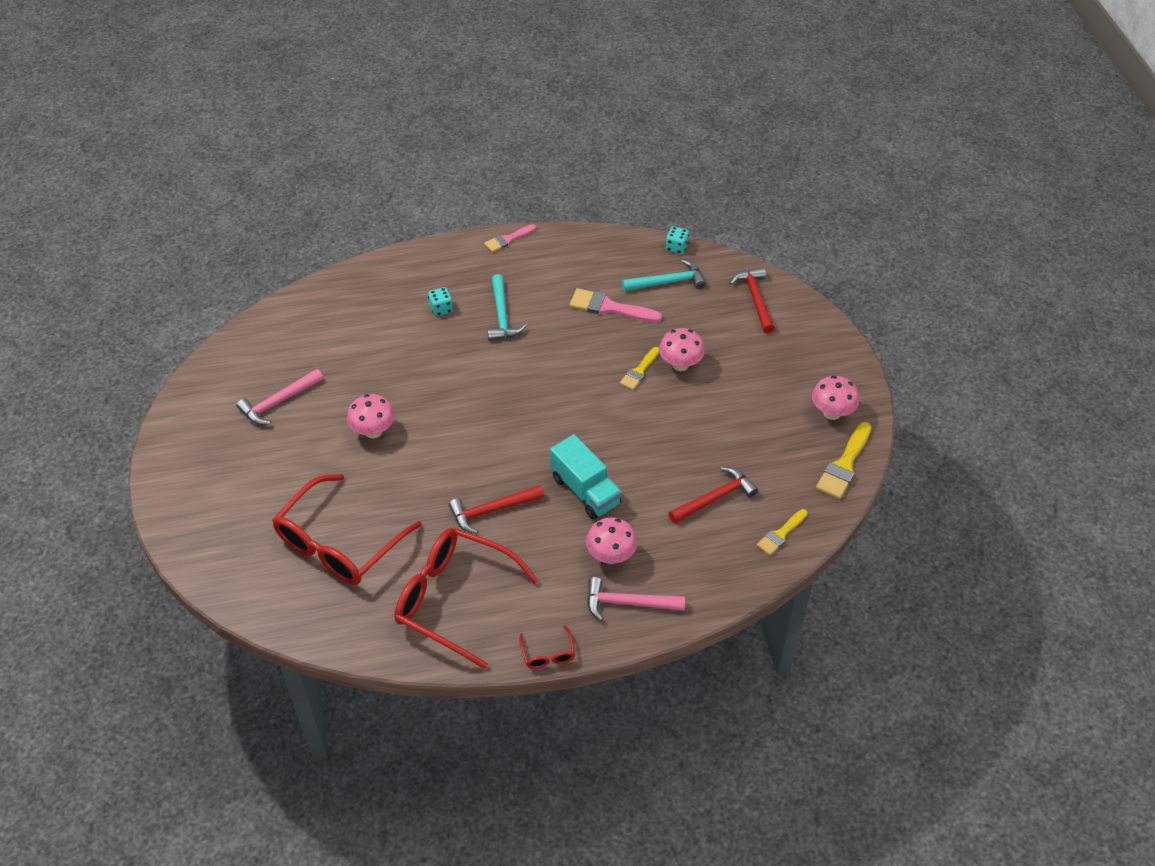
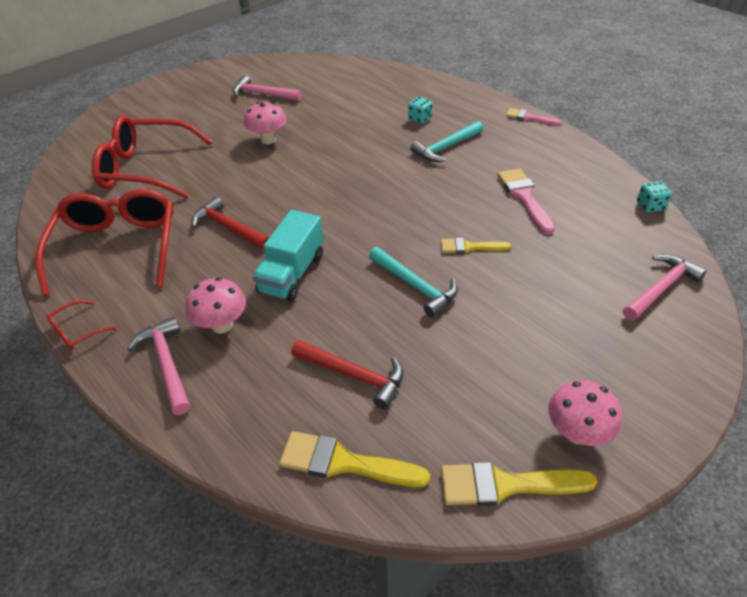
camera: 60 degrees right, 5 degrees down
(668, 282) = (600, 219): turquoise hammer -> turquoise hammer (415, 286)
(680, 364) = (508, 271): pink mushroom -> none
(755, 299) = (661, 288): red hammer -> pink hammer
(781, 534) = (344, 462): yellow brush -> yellow brush, size x1.57

